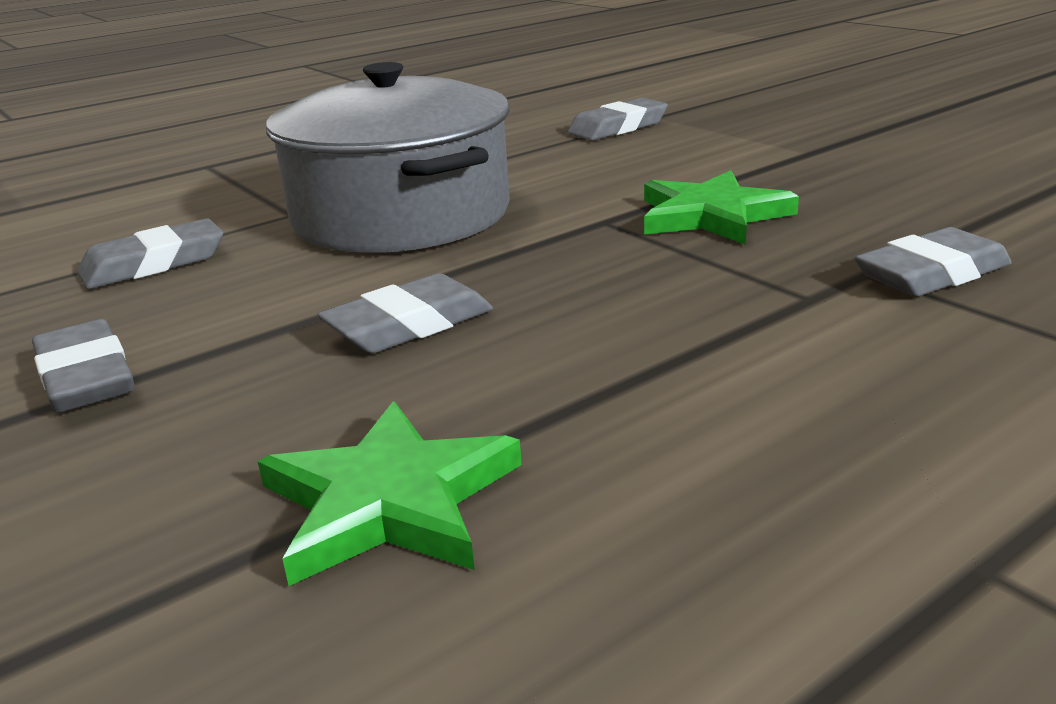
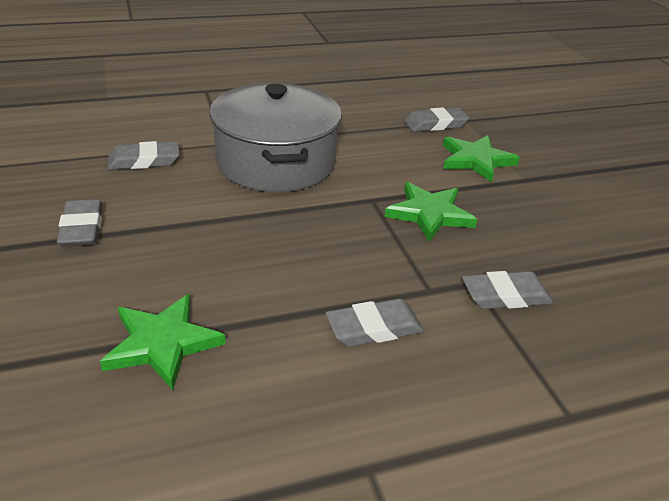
camera: 15 degrees right, 10 degrees up
(409, 325) = (232, 243): grey eraser -> grey eraser (374, 328)
(717, 149) = (476, 160): none -> green star

